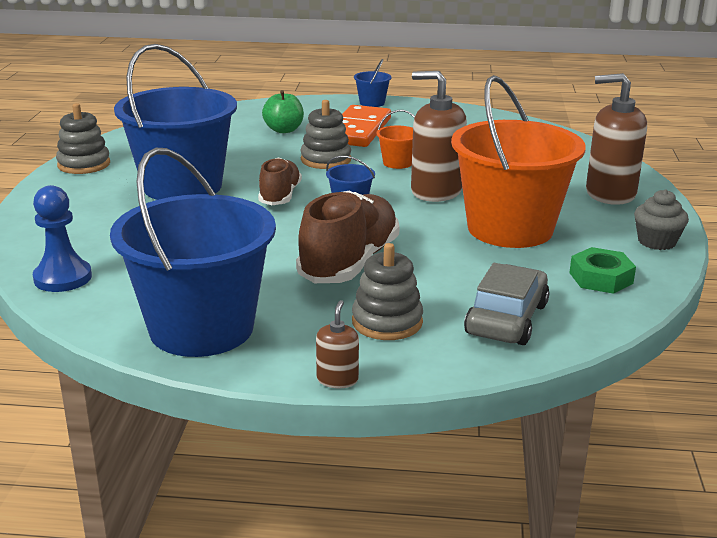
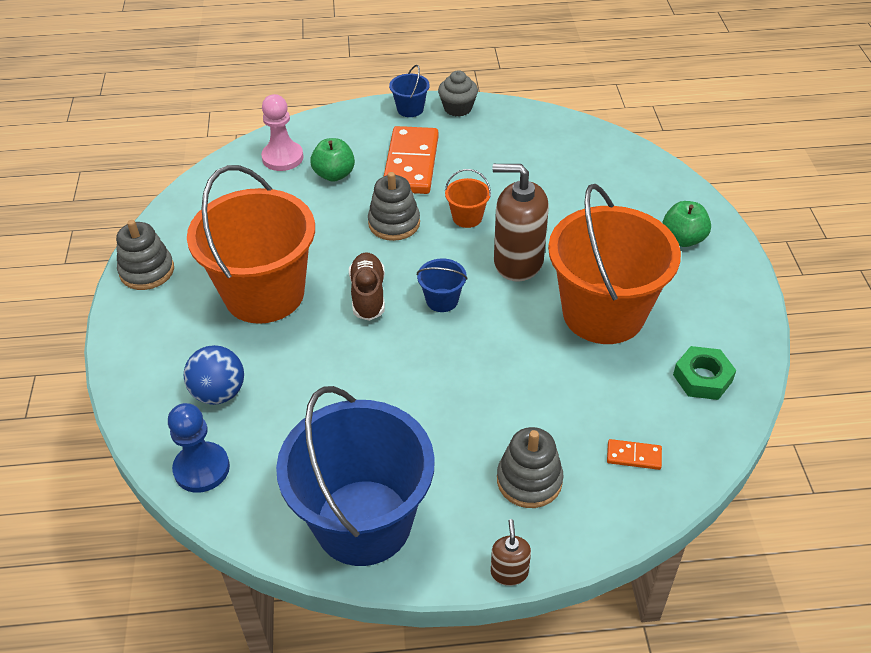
camera: 10 degrees left, 20 degrees up
(107, 236) = (219, 393): none -> blue ball
(182, 186) = (264, 294): blue bucket -> orange bucket
(242, 118) = (282, 157): none -> pink pawn
(349, 263) = (469, 395): brown shoe -> none
(506, 319) = (634, 456): grey car -> orange domino
(610, 194) = (683, 239): brown soap dispenser -> green apple
(656, 242) = (740, 311): grey cupcake -> grey cupcake (458, 108)

